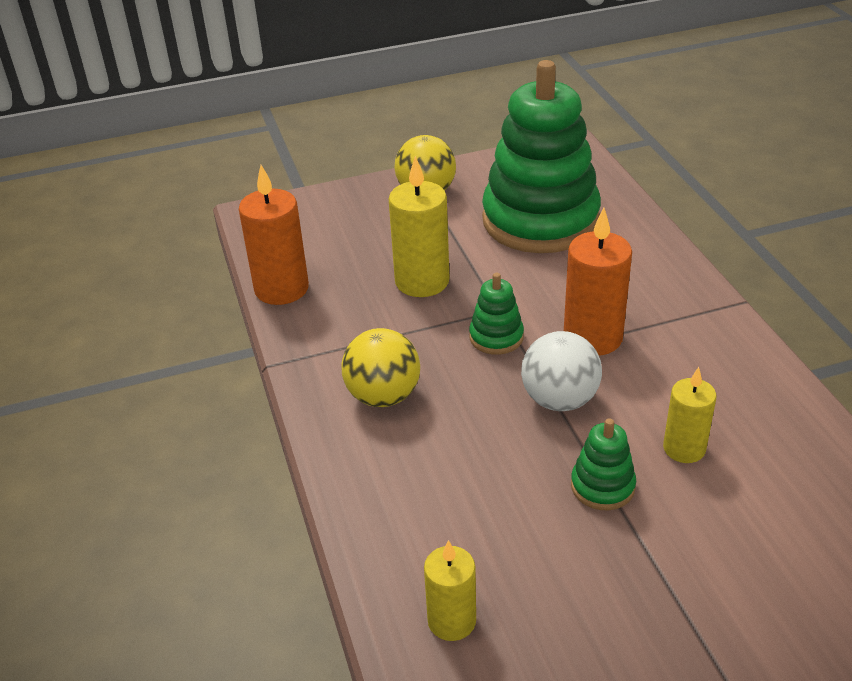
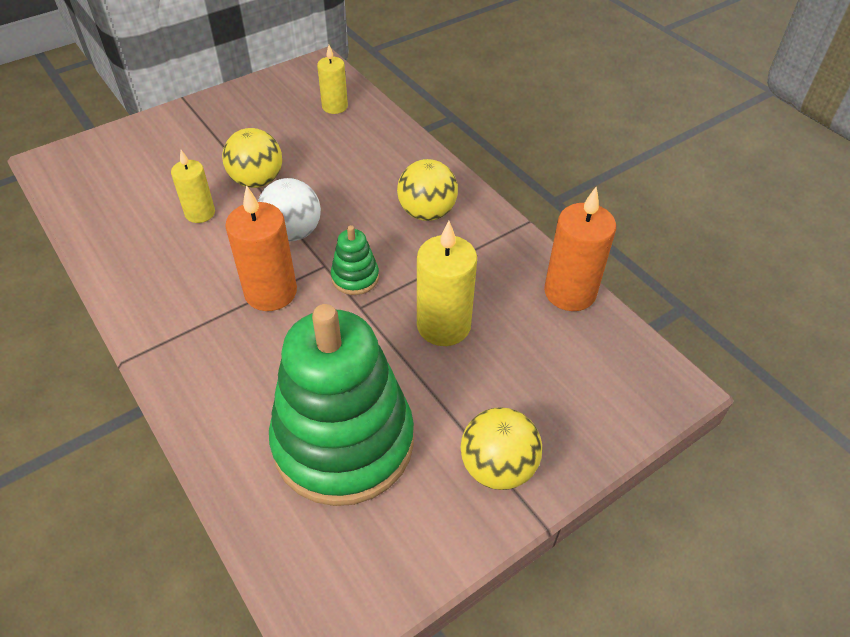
camera: 160 degrees right, 10 degrees up
(602, 486) = (257, 181): green stacking toy -> yellow ball

